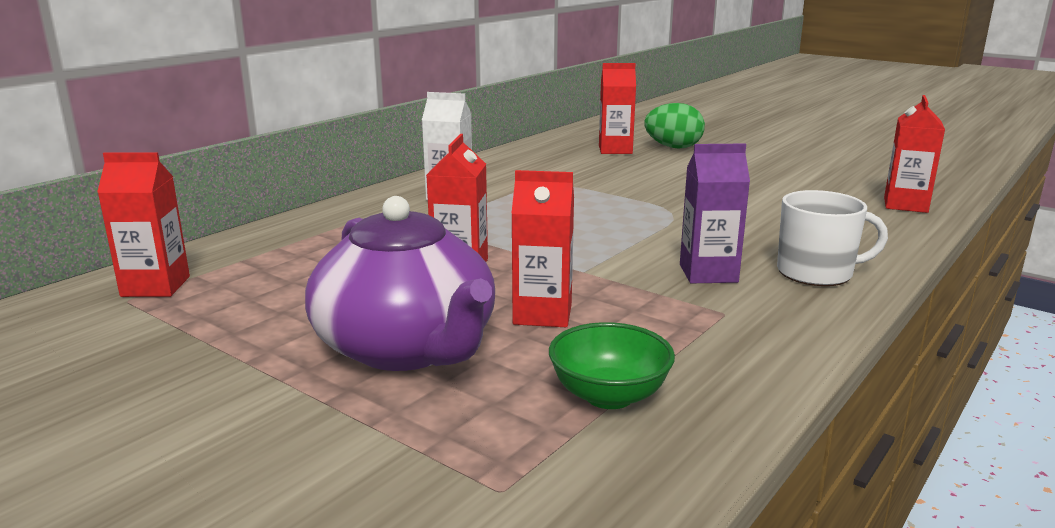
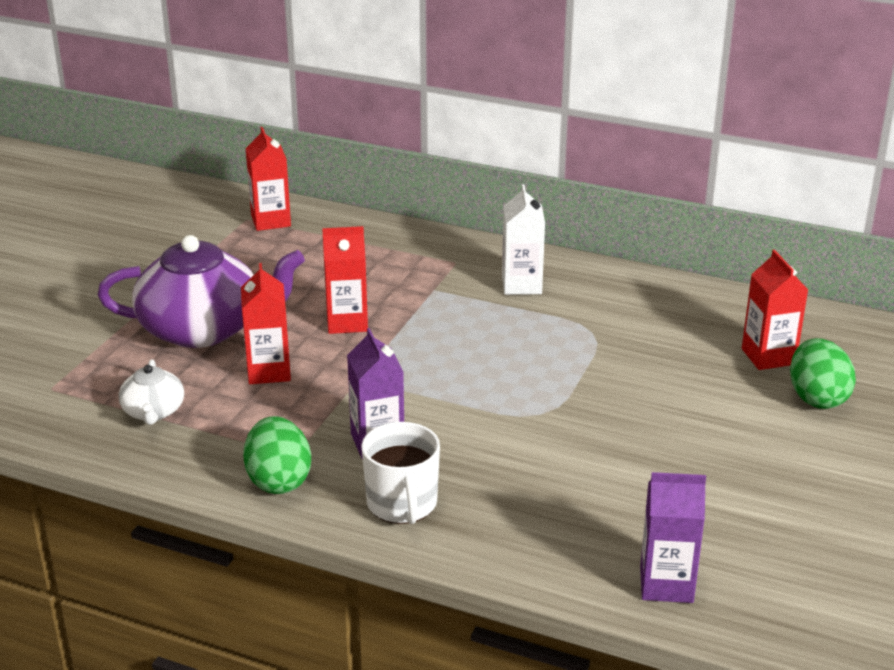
camera: 75 degrees right, 10 degrees up
(407, 348) = (203, 329): purple teapot -> purple teapot turned 135 degrees counterclockwise
(609, 396) = (153, 412): green bowl -> white teapot
(779, 325) = (279, 481): none -> green egg
(905, 205) = (666, 584): red carton -> purple carton

